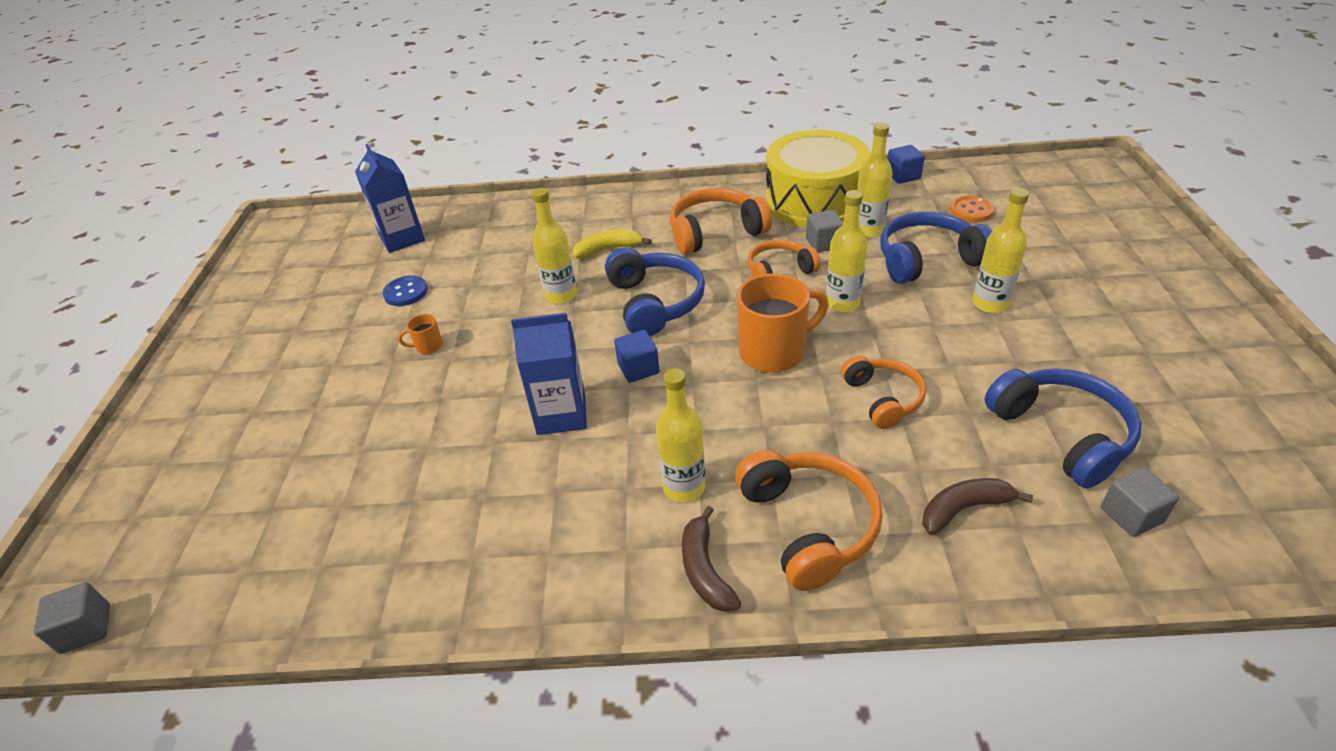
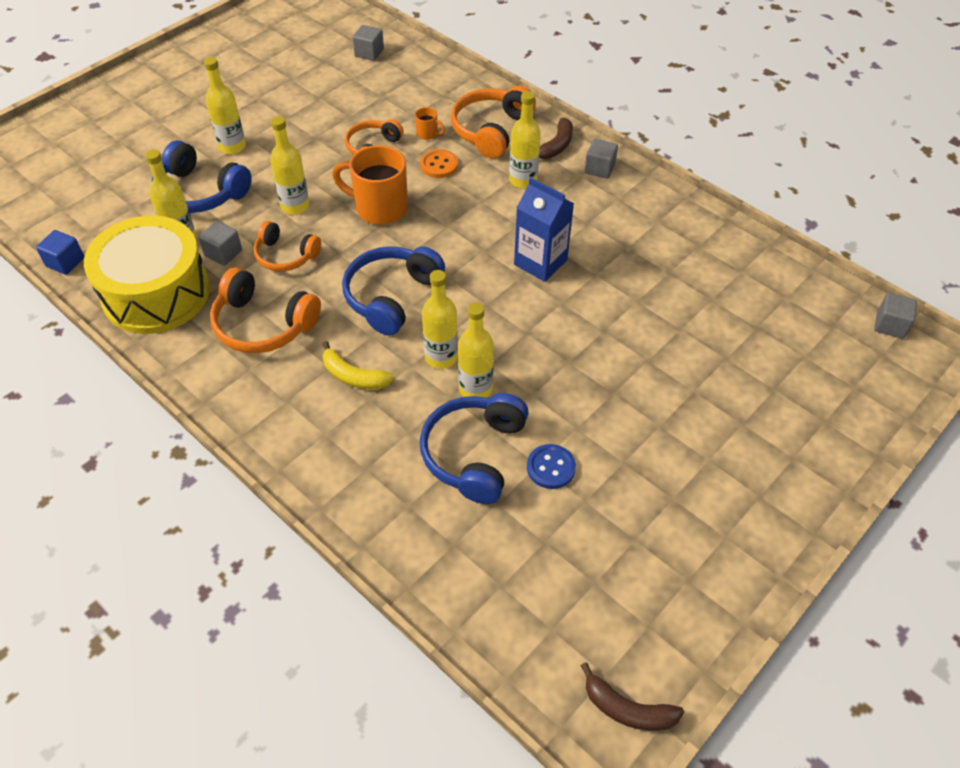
camera: 140 degrees left, 10 degrees up
(402, 238) = (496, 562): blue carton -> none
(428, 346) = (577, 386): orange mug -> orange mug (428, 134)
(510, 296) = (475, 389): none -> yellow bottle
(613, 580) = (599, 169): none -> grey cube
(638, 368) = (464, 257): blue cube -> none
(964, 509) = (422, 93): brown banana -> brown banana (627, 709)
(971, 211) = (103, 200): orange button -> orange button (439, 165)
(1061, 434) = (334, 85): blue headphones -> blue headphones (474, 454)

